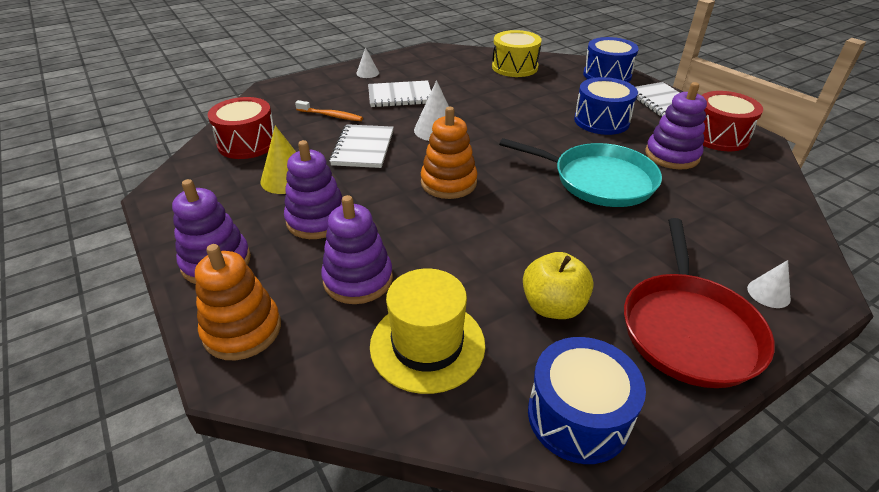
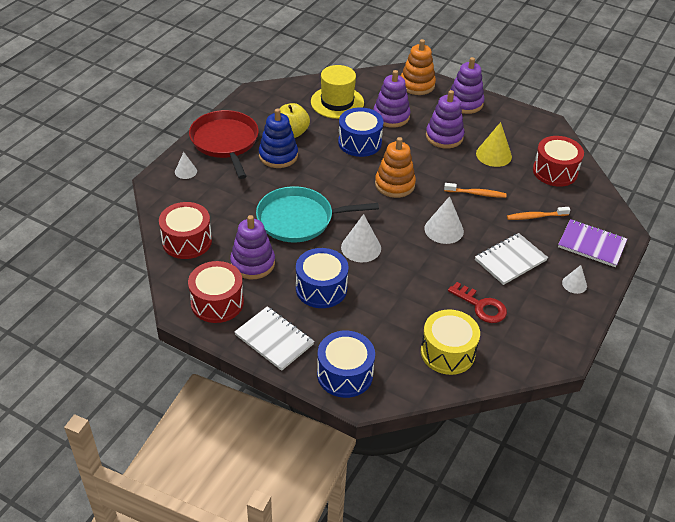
camera: 150 degrees right, 5 degrees up
(313, 88) = (591, 244): none -> purple notebook
(363, 148) = (476, 194): white notebook -> orange toothbrush
(461, 80) = (481, 306): none -> red key
(539, 138) = (361, 247): none -> white cone
(578, 416) = (264, 98): blue drum -> blue drum (359, 142)
(595, 271) = (278, 156): none -> blue stacking toy
(758, 196) = (187, 241): none -> red drum

